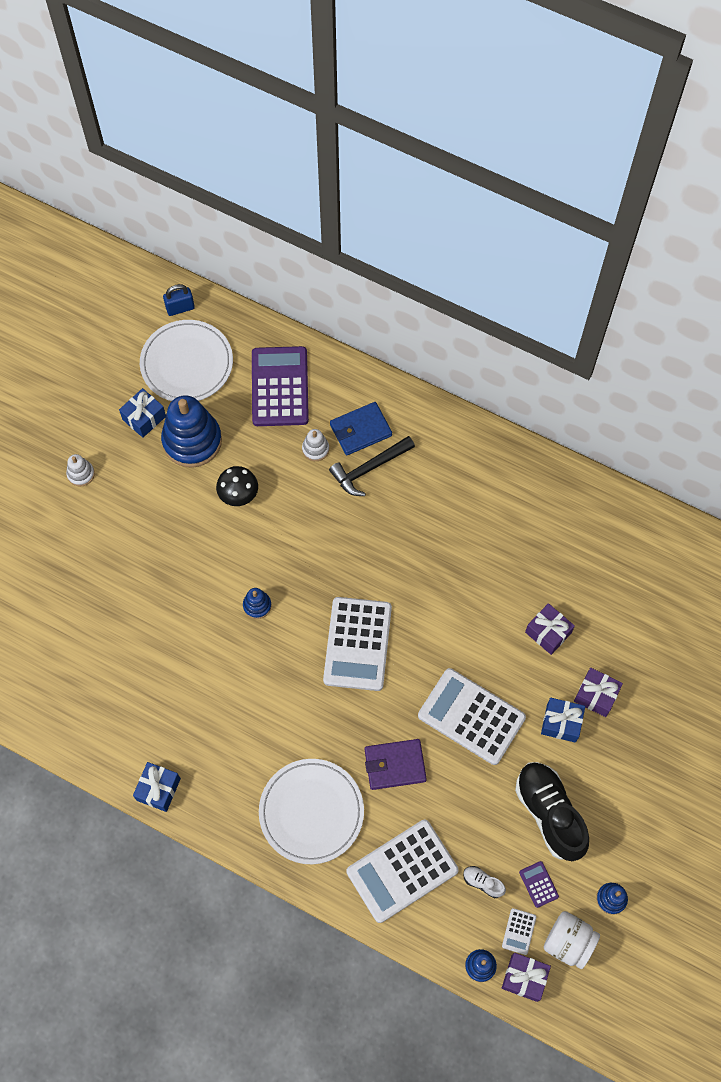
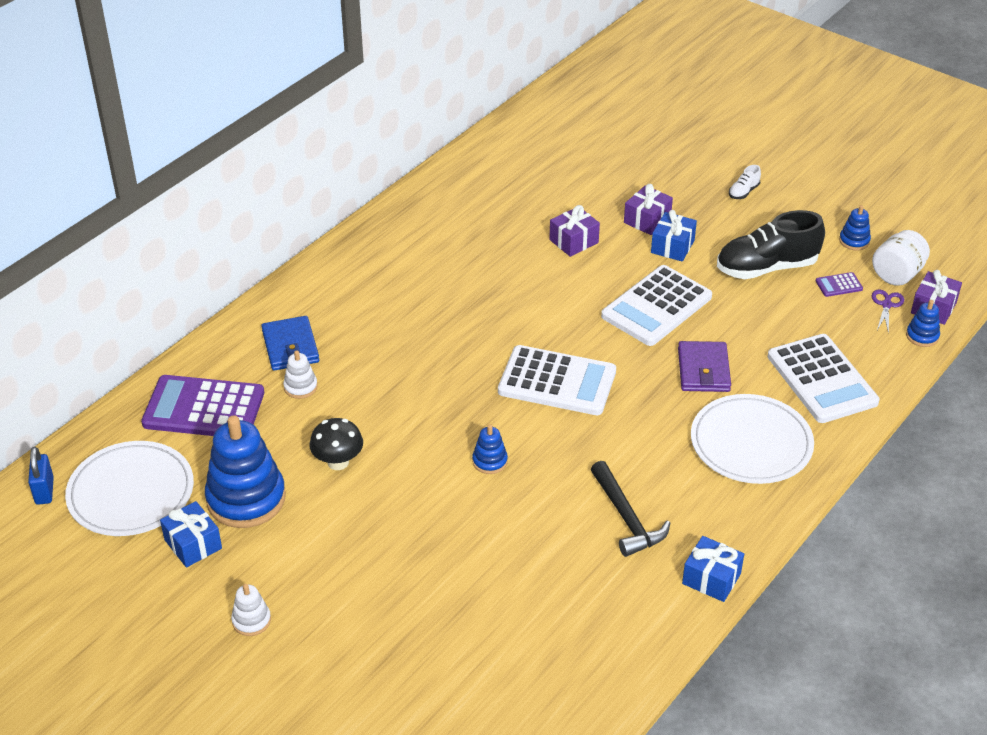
camera: 80 degrees left, 25 degrees down
(369, 469) = (342, 346): black hammer -> black hammer (627, 518)
(483, 883) = (836, 323): white shoe -> white shoe (743, 192)
(519, 931) = (886, 305): white calculator -> purple scissors

